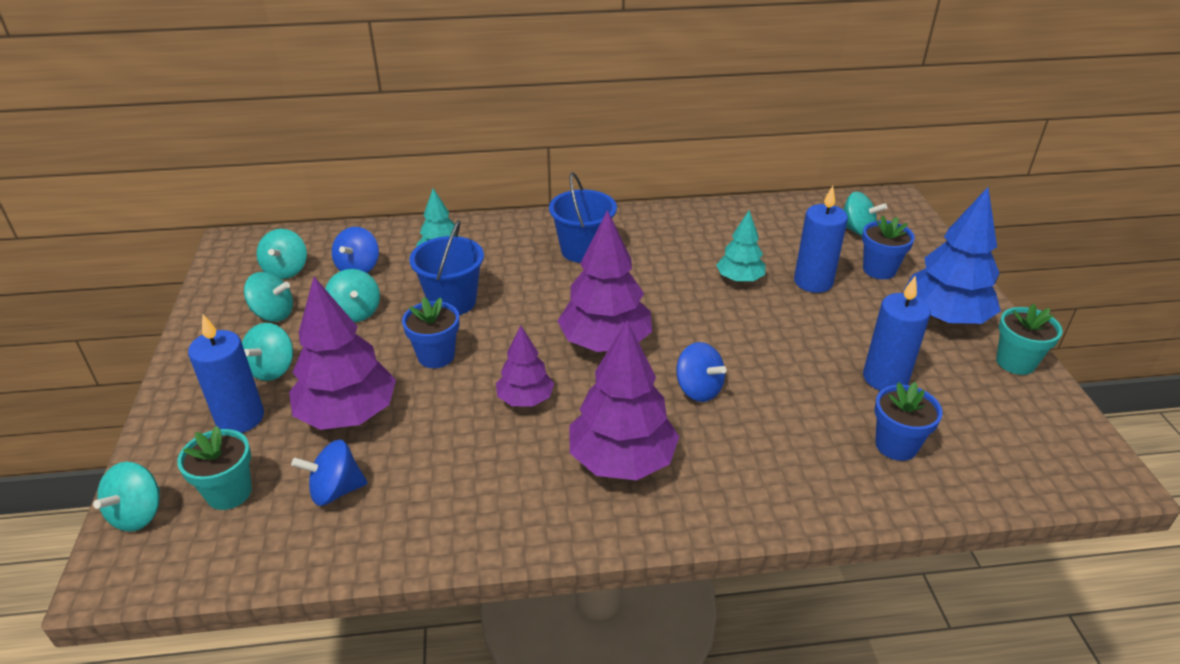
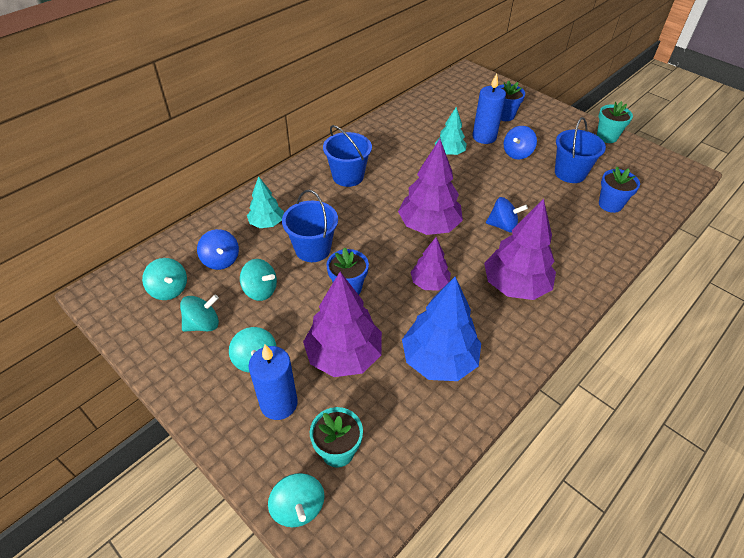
camera: 40 degrees left, 10 degrees up
(335, 490) = (398, 403): blue spinning top -> blue spinning top (517, 153)
(857, 230) = (470, 97): turquoise spinning top -> none
(885, 378) = (570, 173): blue candle -> blue bucket
(944, 317) = (558, 128): blue tree -> blue tree (439, 360)

